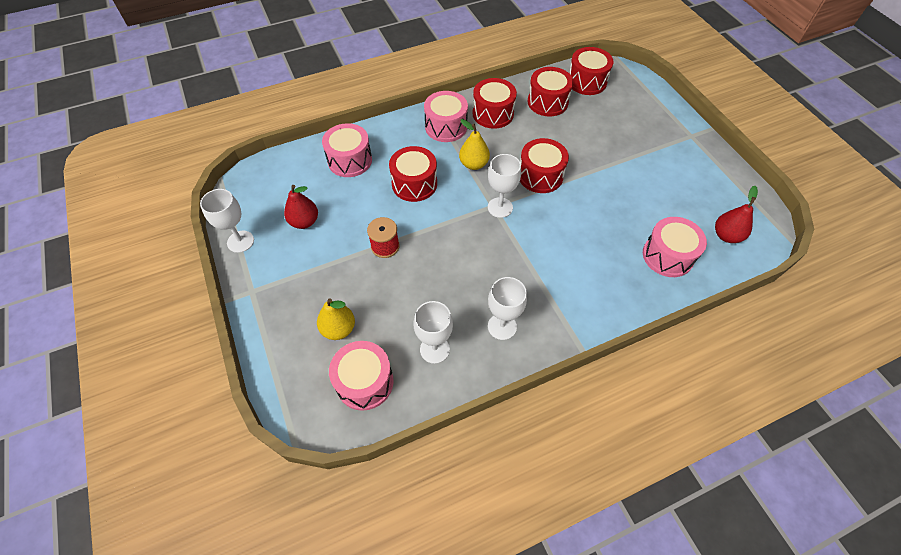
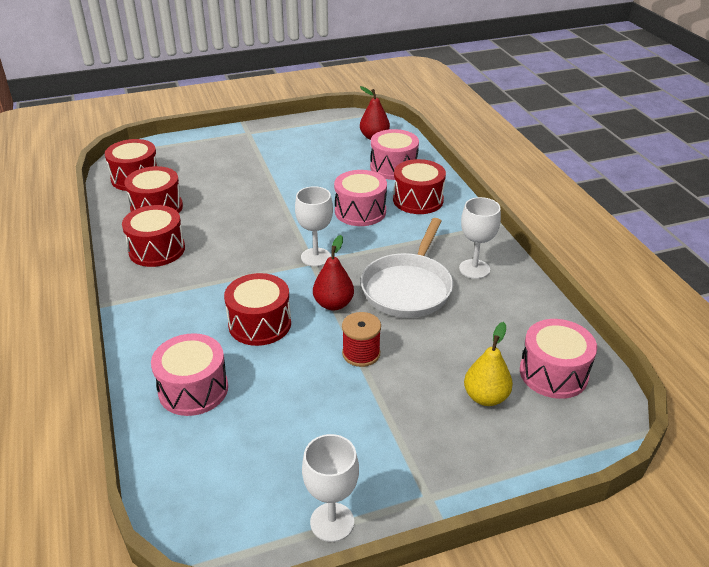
camera: 85 degrees left, 20 degrees down
(304, 222) = (305, 439): red pear -> red pear (333, 304)
(434, 349) = (506, 317): white goblet -> none
(446, 127) = (163, 291): pink drum -> pink drum (360, 211)
(468, 274) = (408, 287): none -> white pan
(473, 164) = (241, 271): yellow pear -> none
(540, 176) = (275, 225): red drum -> red drum (418, 200)

